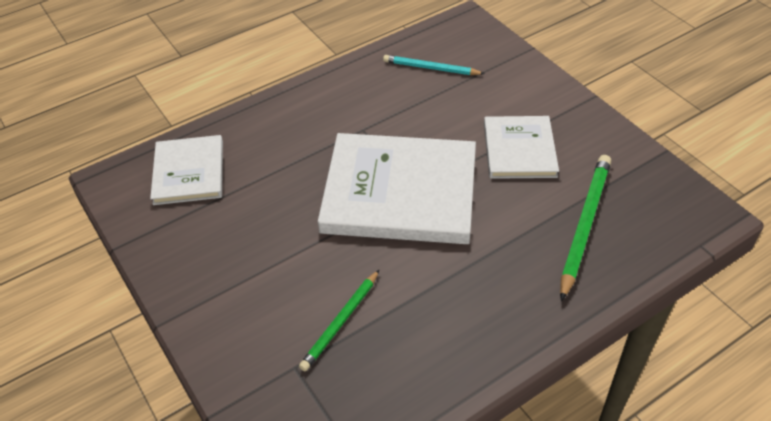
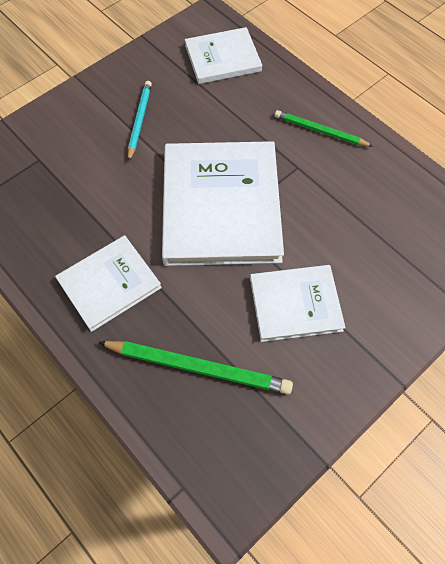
camera: 80 degrees right, 15 degrees up
(341, 322) = (79, 182): green pencil -> green pencil (320, 131)
(431, 68) = (403, 214): turquoise pencil -> turquoise pencil (139, 121)
(487, 294) = (109, 284): none -> white book

